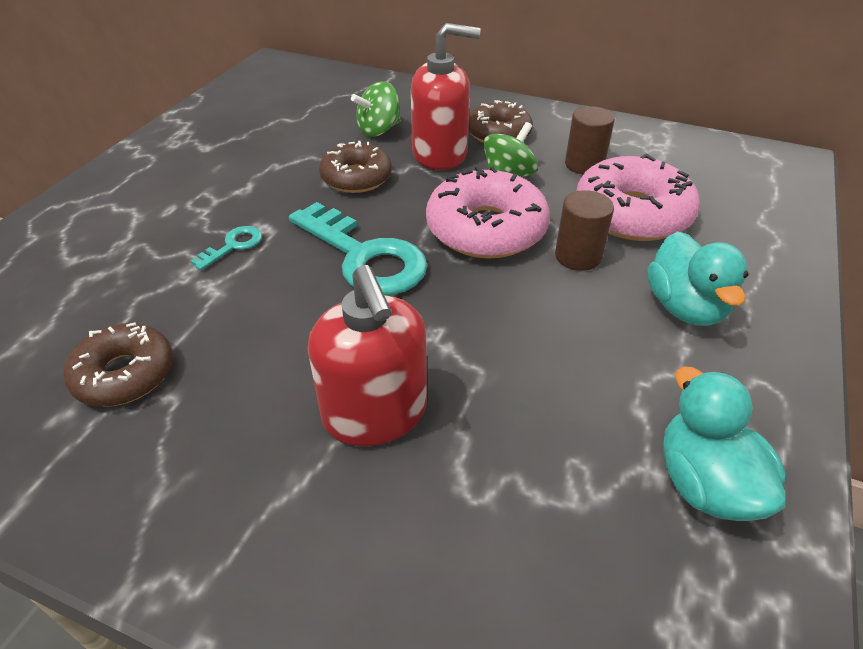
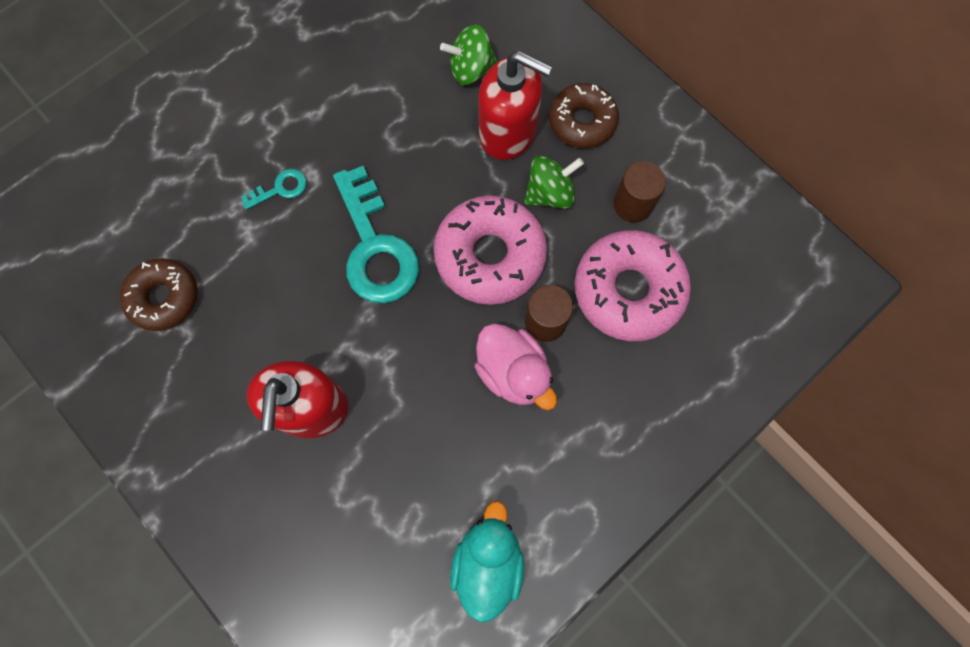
camera: 25 degrees right, 30 degrees up
(356, 177) = (416, 137): brown donut -> none
(580, 302) = (513, 372): none -> pink duck
(685, 307) = (590, 415): turquoise duck -> none

